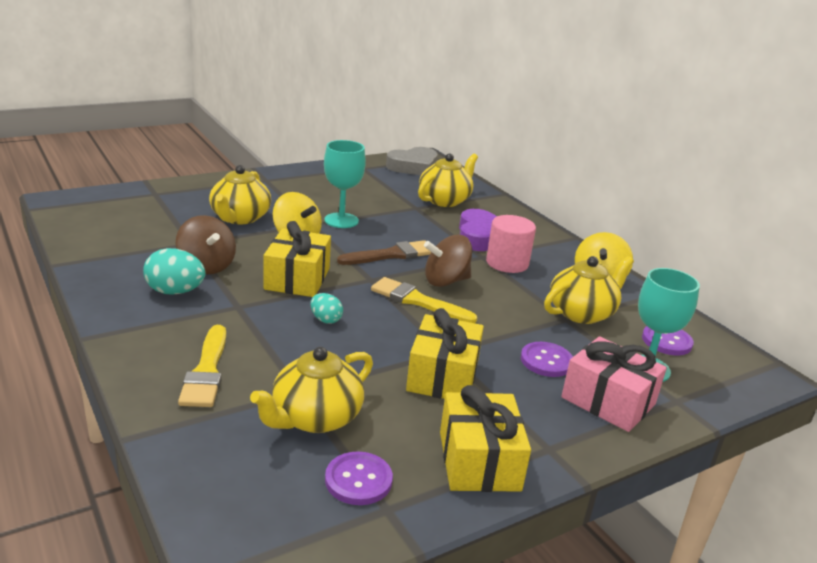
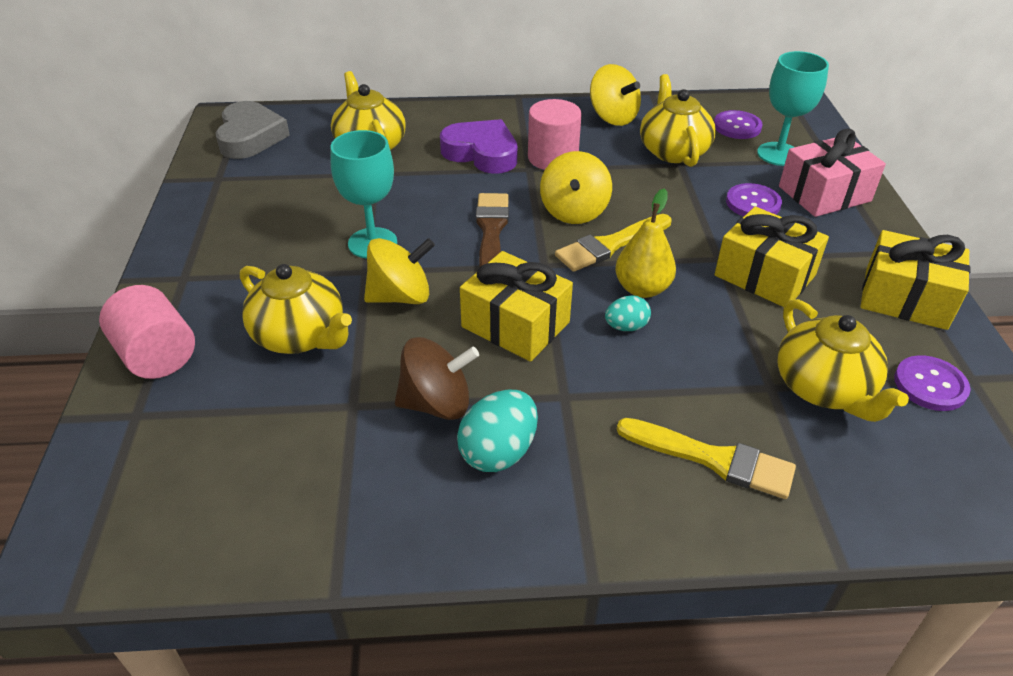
camera: 60 degrees left, 15 degrees up
(200, 188) = (157, 355): none -> pink cylinder
(376, 321) = (642, 288): none -> yellow pear
(446, 281) = (574, 211): brown spinning top -> yellow spinning top

